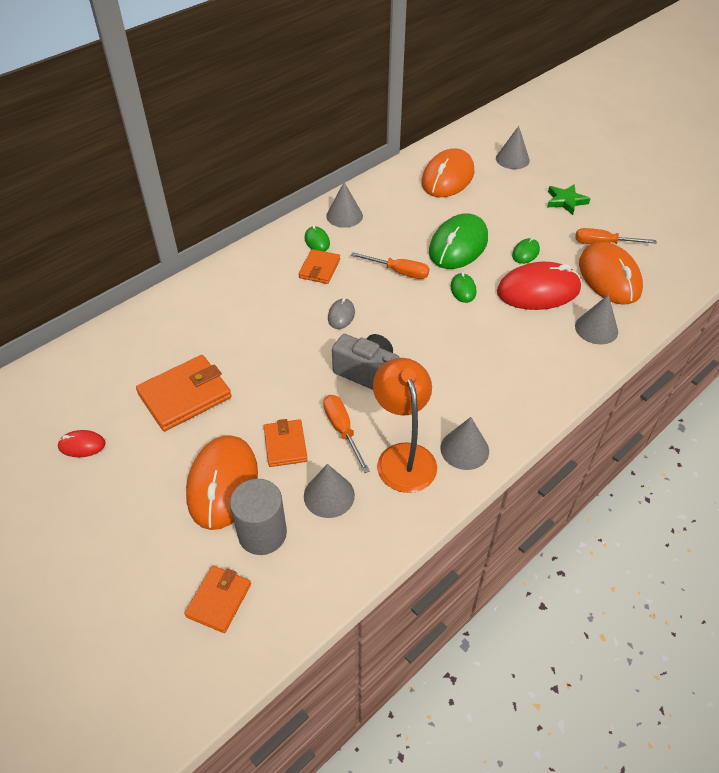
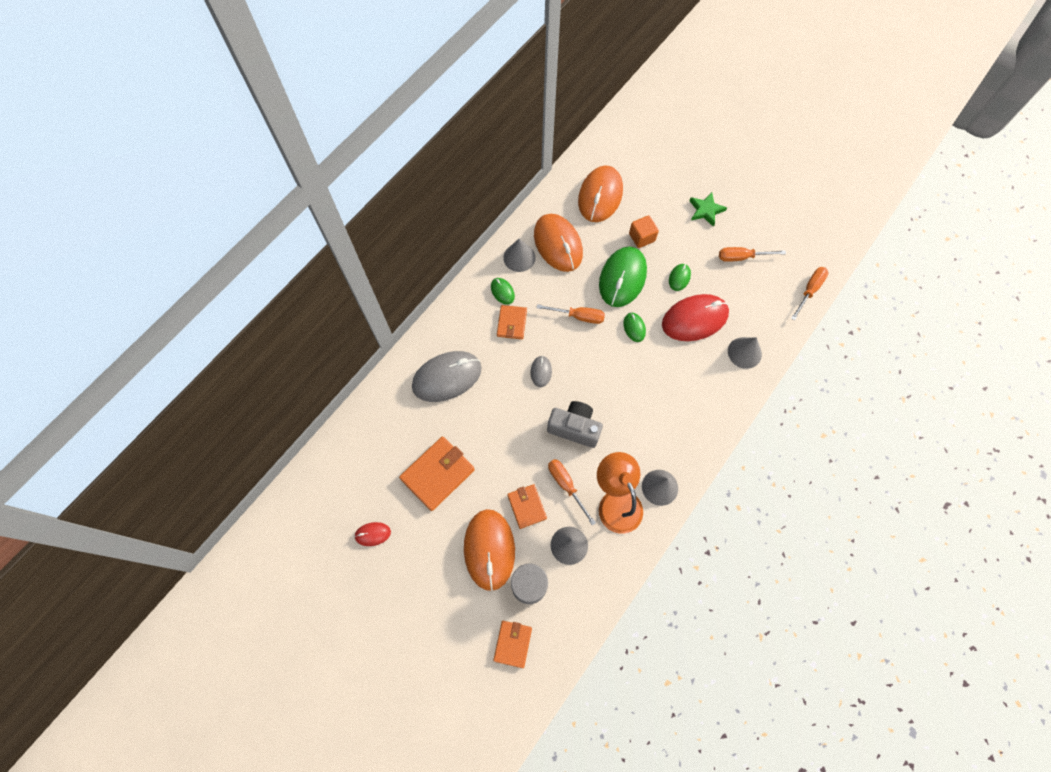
camera: 10 degrees left, 20 degrees up
(229, 306) = (447, 377): none -> grey mouse
(487, 215) = (641, 237): none -> orange cube
(512, 159) = (653, 163): grey cone -> none
(609, 277) = (750, 295): orange mouse -> orange mouse (558, 244)
(684, 282) = (809, 291): none -> orange screwdriver

